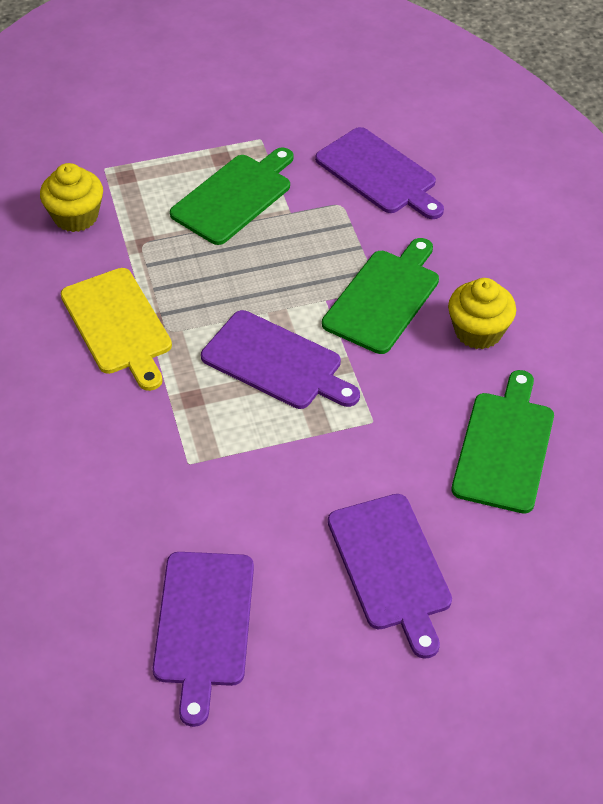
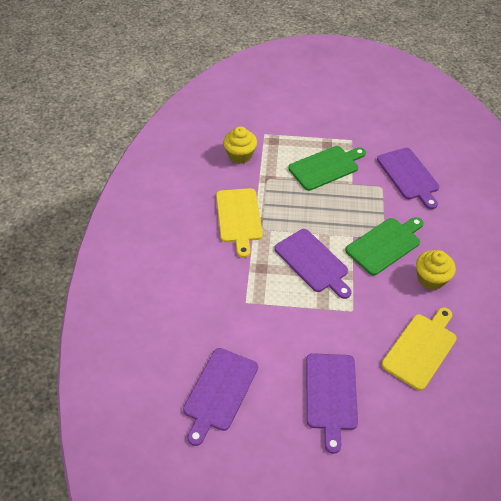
camera: 20 degrees right, 0 degrees up
(504, 447) = (421, 348): green cutting board -> yellow cutting board

